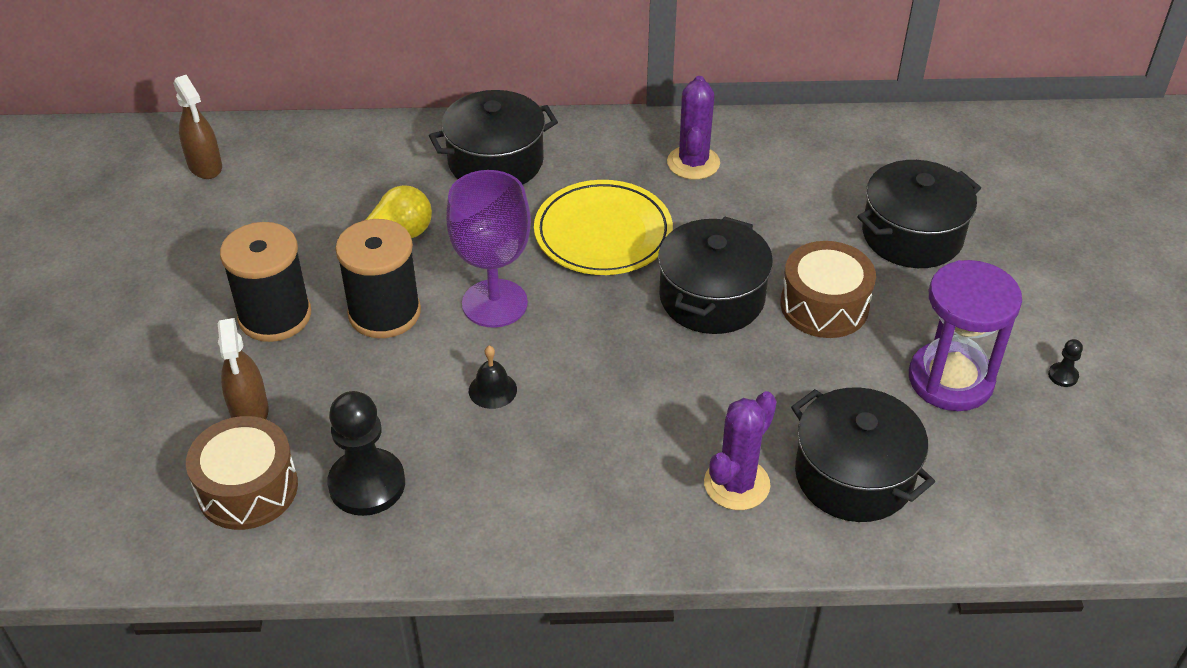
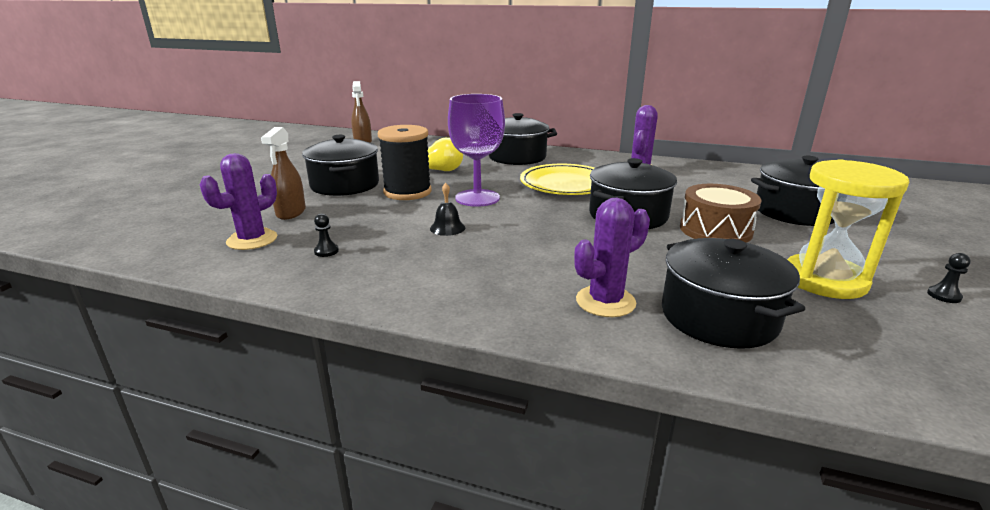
camera: 20 degrees right, 20 degrees down
(247, 488) = (252, 240): brown drum -> purple cactus
(275, 316) = (345, 185): black spool -> black pot
(367, 484) = (326, 251): black pawn -> black pawn, size x0.41
(950, 380) = (824, 280): purple hourglass -> yellow hourglass

